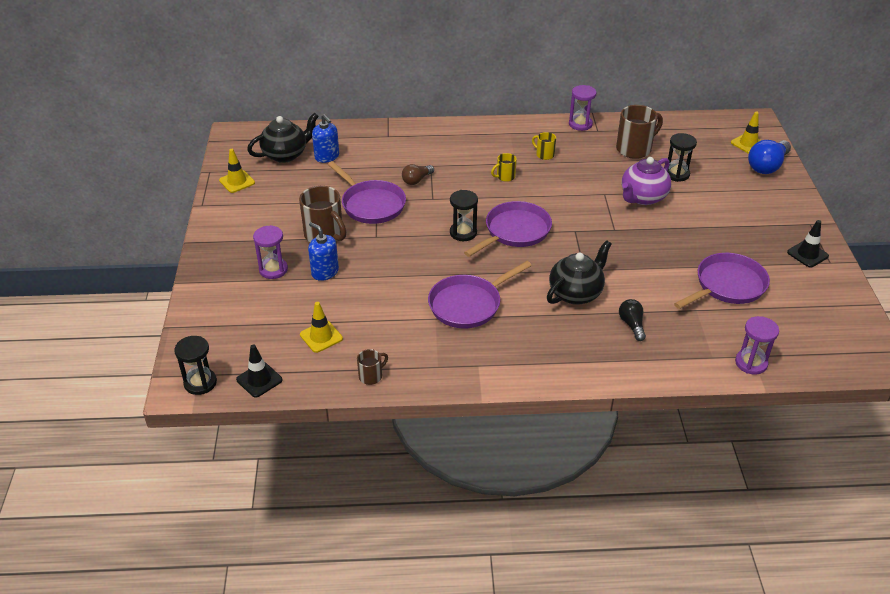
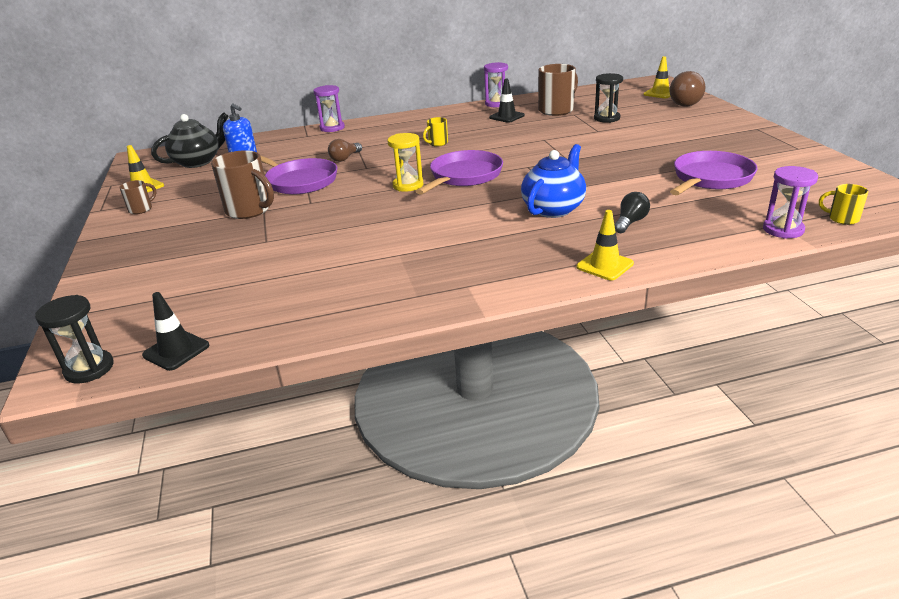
camera: 10 degrees left, 10 degrees down
(273, 269) = (190, 246): purple hourglass -> purple hourglass (332, 128)
(321, 337) = (258, 294): yellow traffic cone -> yellow traffic cone (604, 265)
(325, 272) = (254, 238): blue soap dispenser -> none
(371, 376) = (332, 319): brown mug -> brown mug (141, 209)
(463, 233) = (408, 185): black hourglass -> yellow hourglass
(468, 304) = (434, 237): purple pan -> none
(544, 154) = (471, 125): yellow mug -> yellow mug (842, 219)
(576, 293) = (553, 209): black teapot -> blue teapot
(632, 325) = (630, 222): black light bulb -> black light bulb turned 60 degrees clockwise
(643, 197) = (583, 136): purple teapot -> none
(767, 166) = (687, 102): blue light bulb -> brown light bulb
(807, 254) = (772, 146): black traffic cone -> black traffic cone (507, 116)

